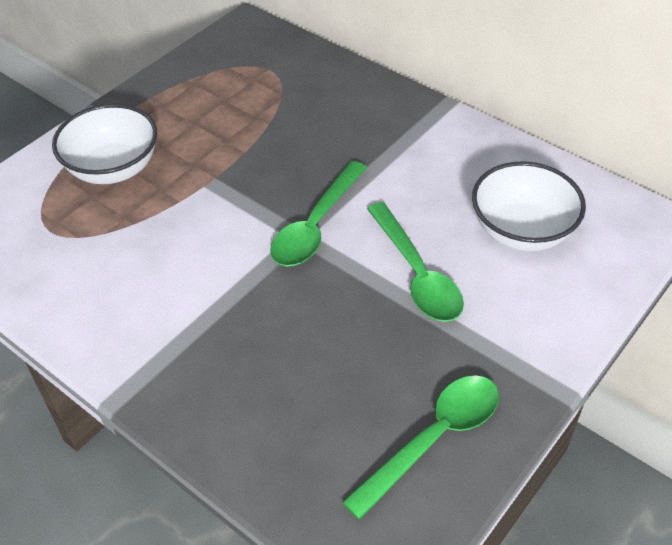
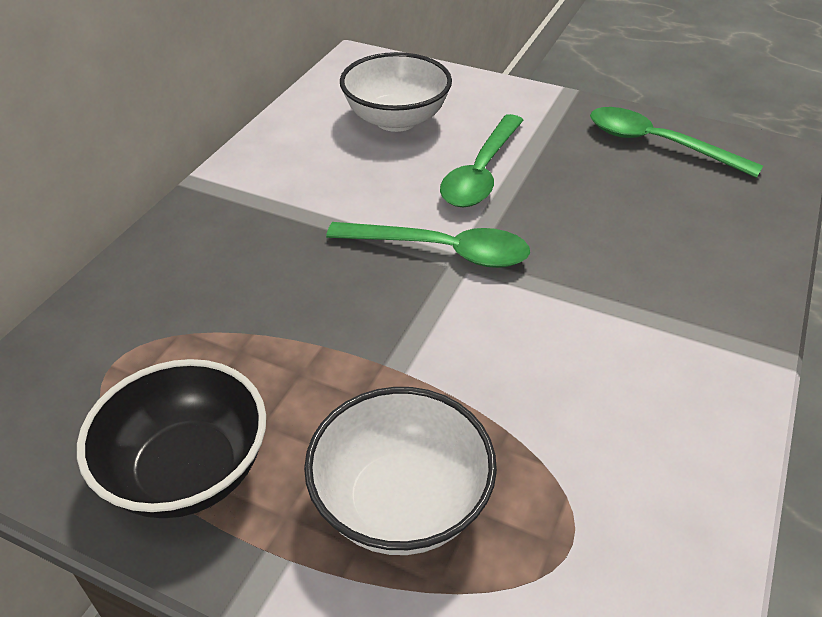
camera: 105 degrees left, 5 degrees down
(177, 95) = (188, 471): none -> black bowl
(416, 274) = (481, 172): green spoon -> green spoon turned 150 degrees clockwise

